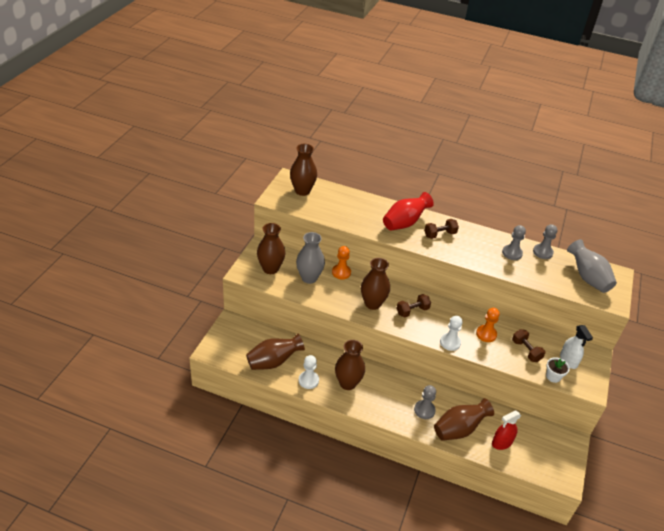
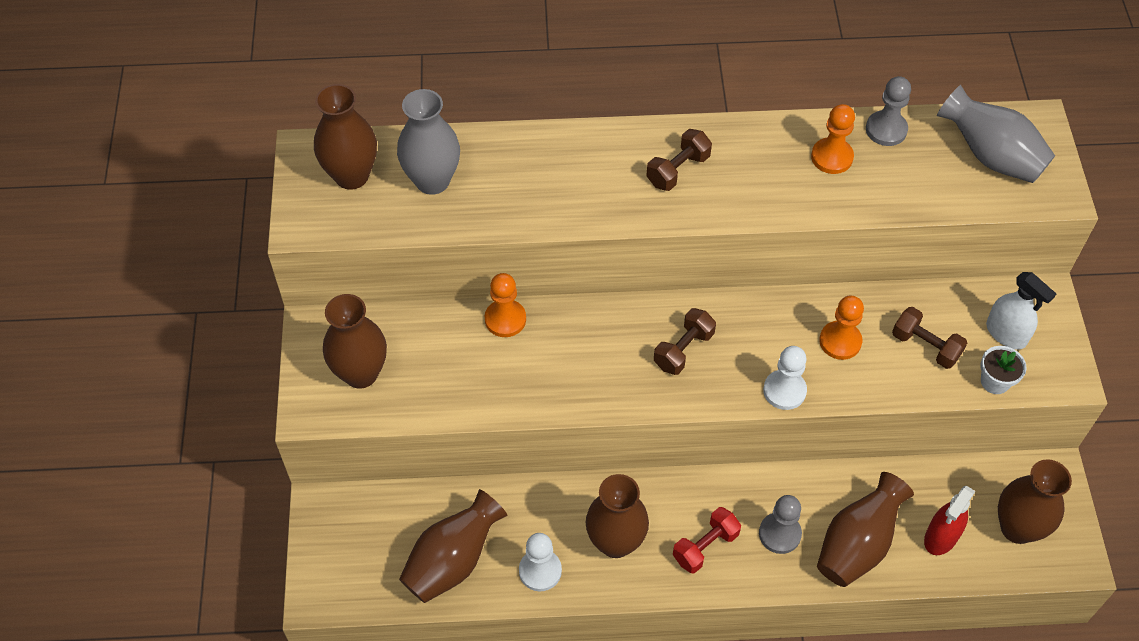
camera: 20 degrees left, 15 degrees up
(309, 278) = (449, 361): grey vase -> grey vase (432, 181)
(372, 304) = (601, 367): brown vase -> brown vase (1017, 528)
(387, 401) = (705, 547): none -> red dumbbell
(404, 223) = (597, 170): red vase -> none
(512, 253) = (832, 157): grey pawn -> orange pawn

